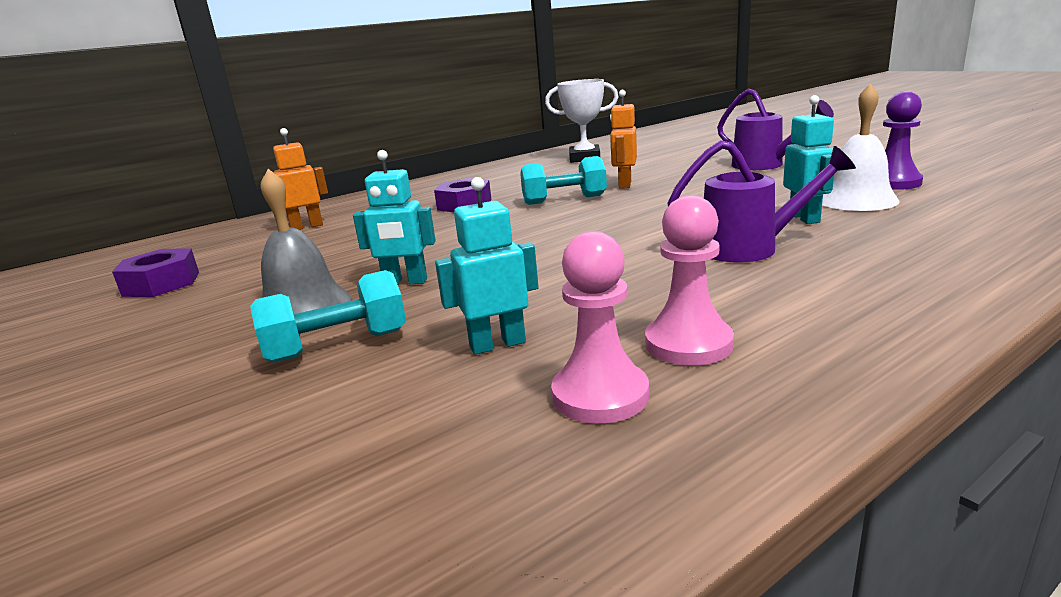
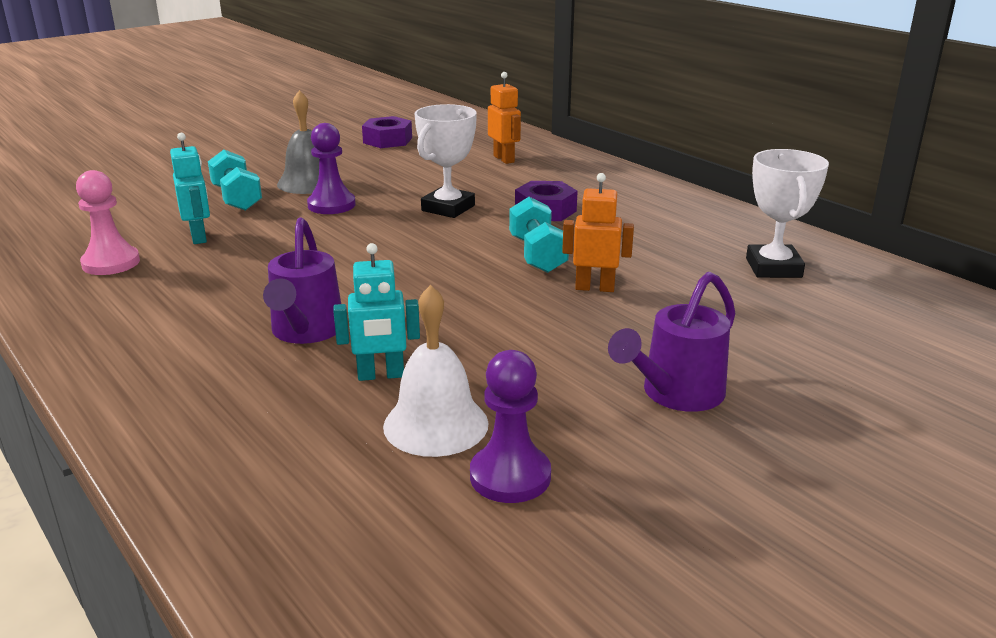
camera: 85 degrees right, 5 degrees up
(405, 282) = (331, 205): turquoise robot -> purple pawn
(443, 233) = (448, 208): none -> white trophy
(688, 344) = (145, 289): pink pawn -> none

